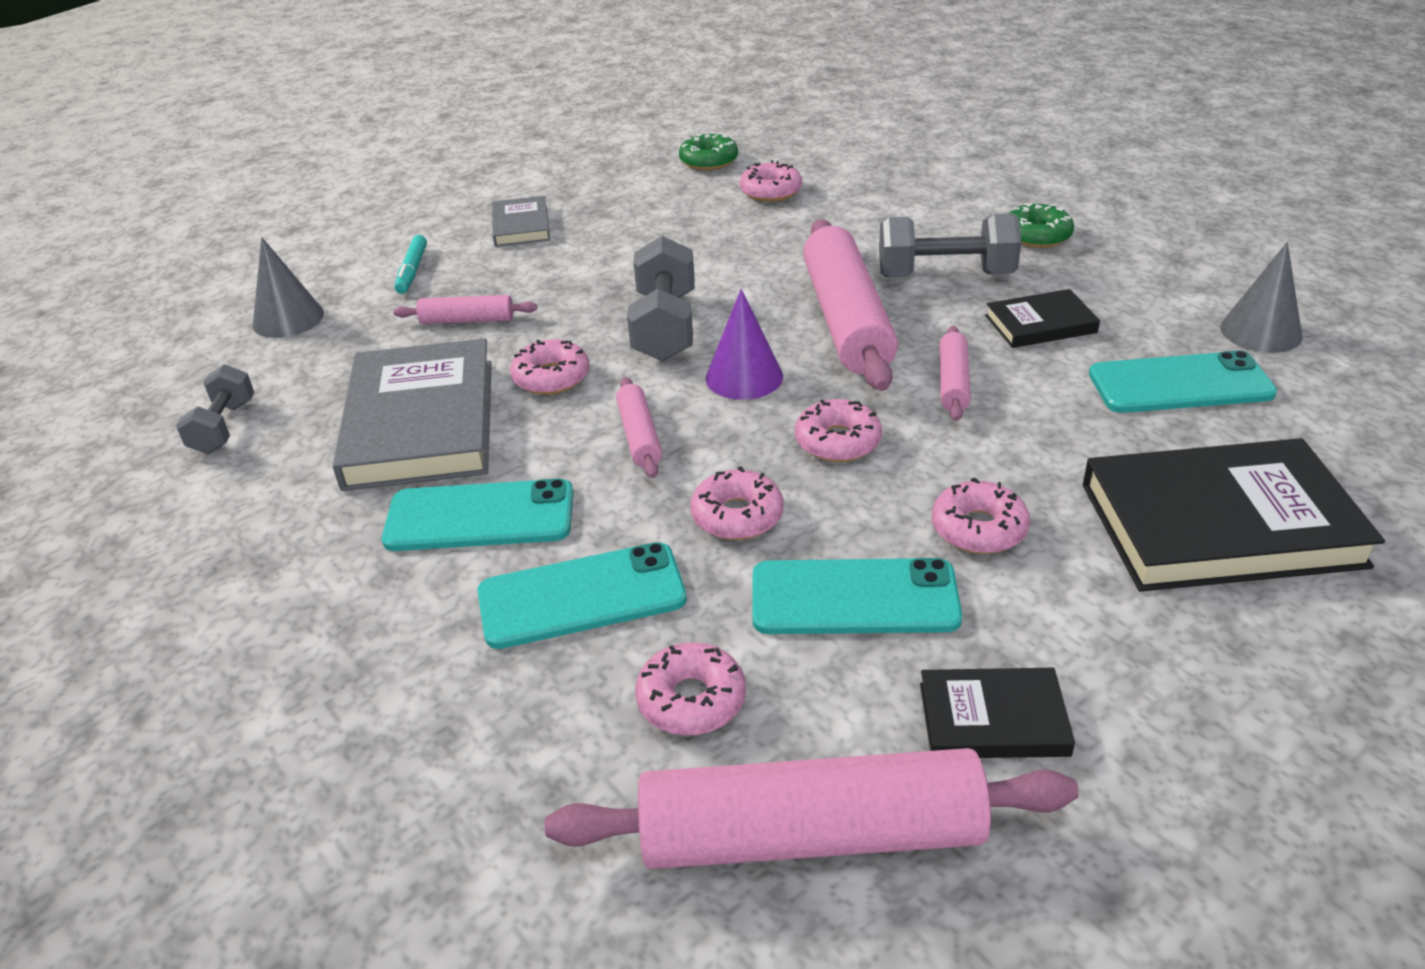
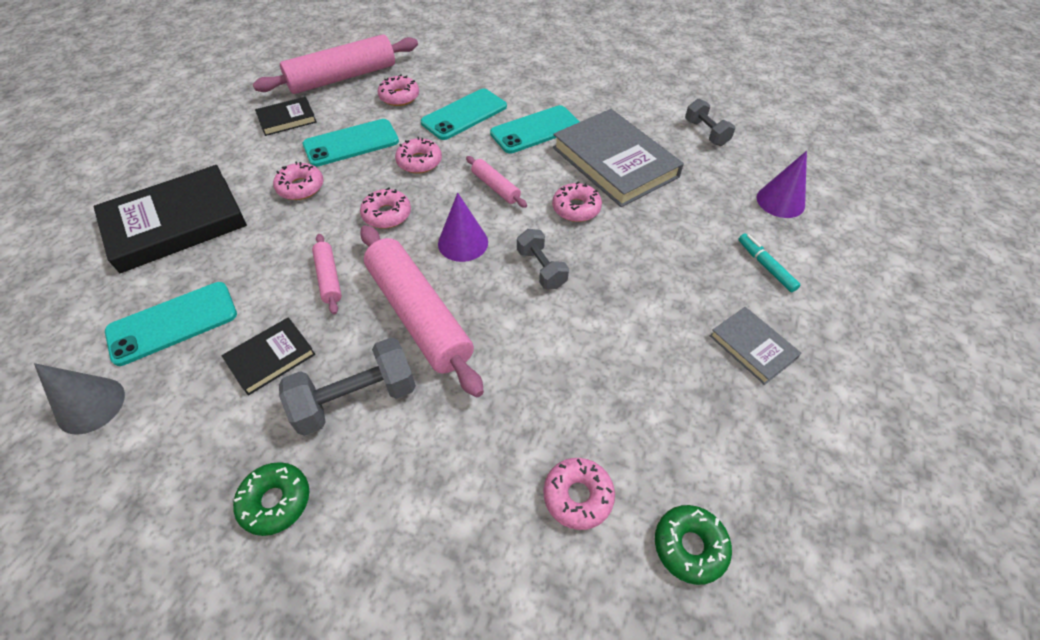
camera: 150 degrees right, 15 degrees up
(288, 319) = (780, 201): grey cone -> purple cone
(467, 320) = (672, 234): pink rolling pin -> none
(665, 327) = (541, 269): grey dumbbell -> grey dumbbell, size x0.63

